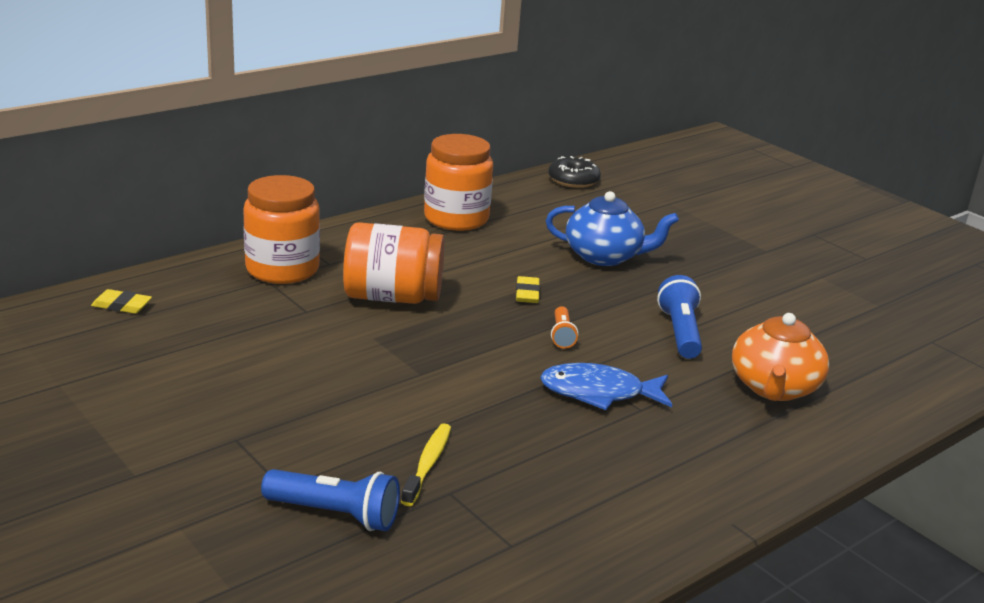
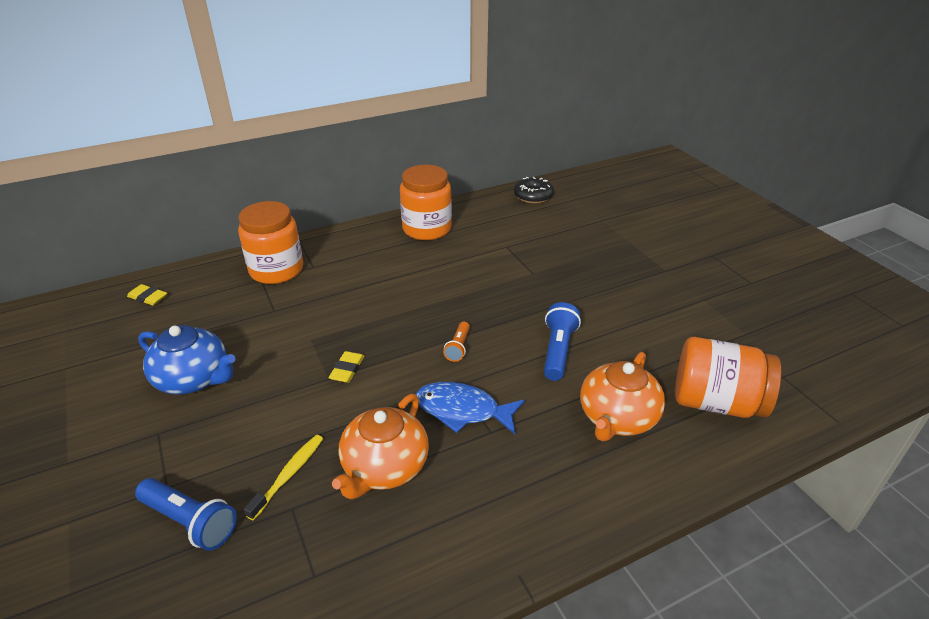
camera: 15 degrees right, 10 degrees up
(392, 297) = (344, 301): orange jar -> orange jar (716, 402)
(527, 293) = (449, 303): yellow eraser -> yellow eraser (347, 369)
(537, 449) = (384, 467): none -> orange teapot
(604, 256) = (527, 270): blue teapot -> blue teapot (194, 379)

